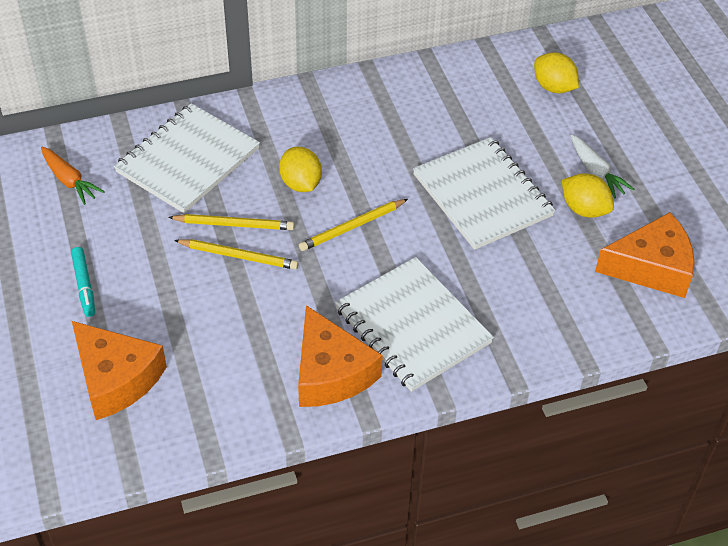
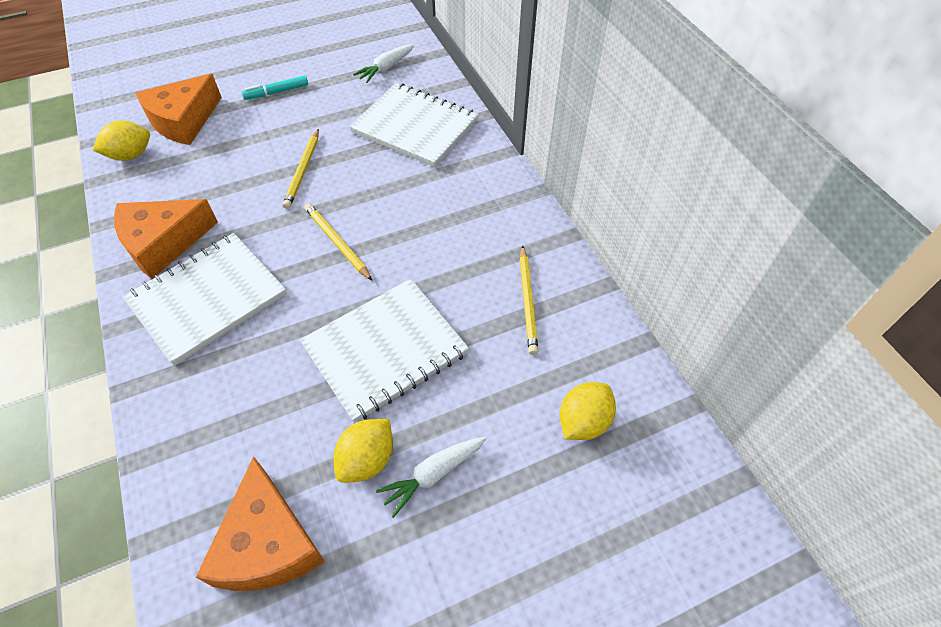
camera: 85 degrees right, 5 degrees up
(69, 181) = (386, 69): orange carrot -> white carrot
(234, 224) = (340, 163): yellow pencil -> yellow pencil (528, 301)
(301, 183) = (392, 201): yellow lemon -> yellow lemon (131, 155)

